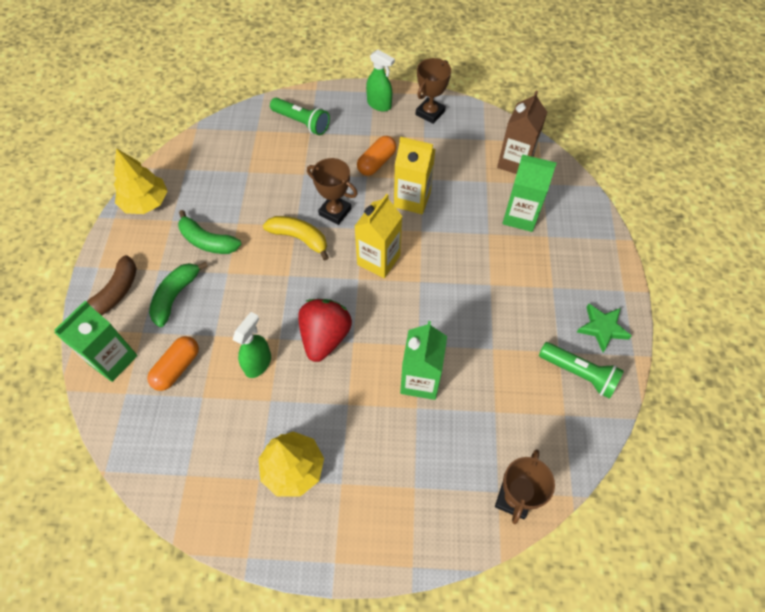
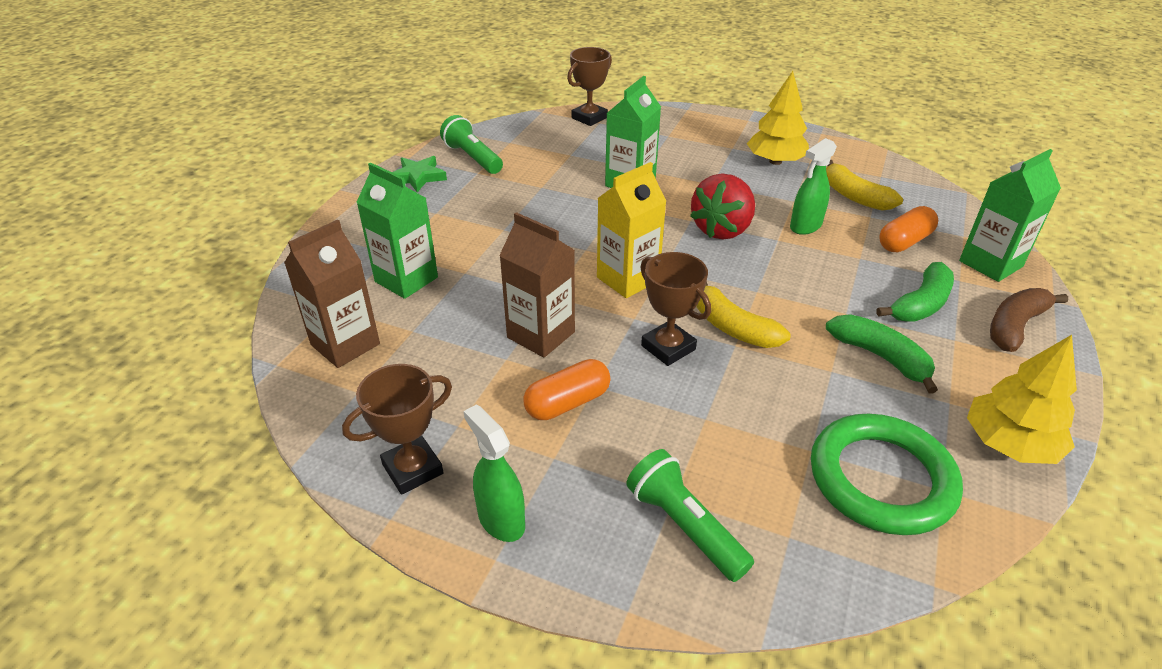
camera: 160 degrees left, 20 degrees down
(214, 166) = (881, 479): none -> green ring
(215, 426) = (854, 196): none -> yellow banana
(412, 199) = (541, 335): yellow carton -> brown carton

